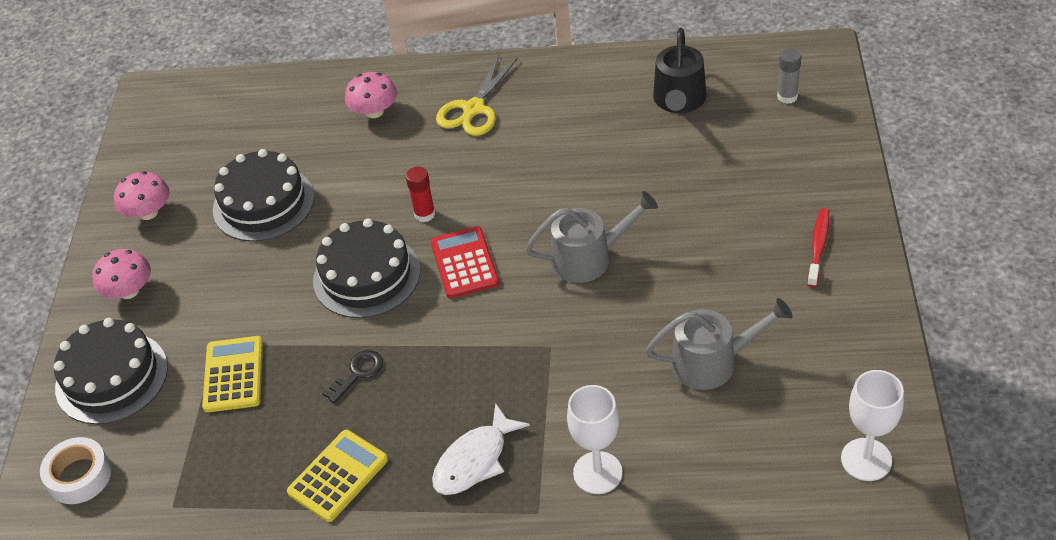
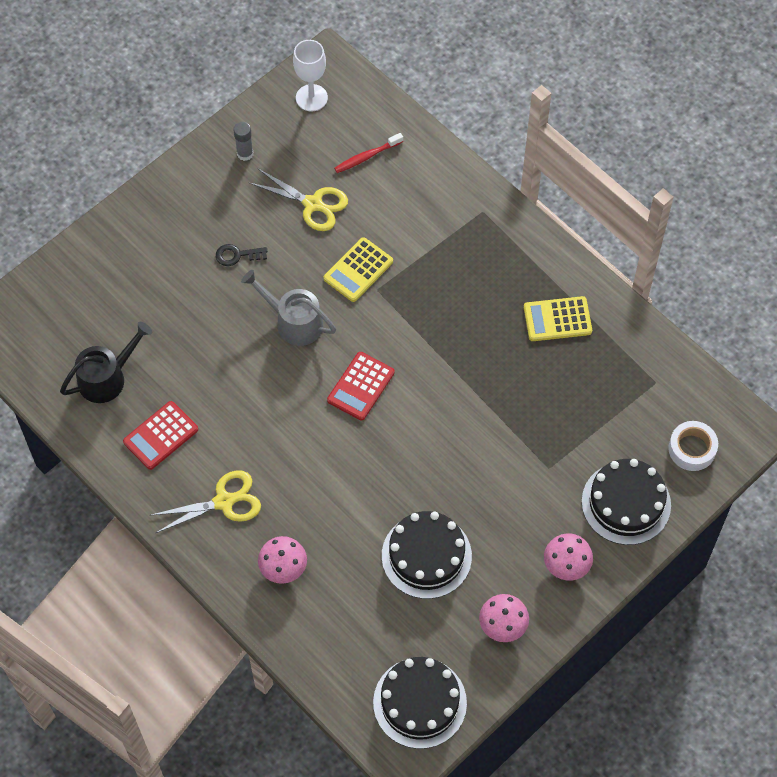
camera: 140 degrees left, 15 degrees up
(233, 375) = (556, 436): yellow calculator -> yellow calculator (358, 270)
(358, 373) = (490, 371): black key -> black key (237, 255)
(366, 276) = (422, 433): black cake -> black cake (420, 702)
(425, 214) = (344, 445): red glue stick -> none
(475, 460) = (483, 264): white fish -> none
(581, 104) = (161, 436): none -> red calculator
(597, 473) = (434, 203): white goblet -> none
(712, 362) = (313, 204): grey watering can -> yellow scissors
(787, 96) = (50, 316): grey glue stick -> grey glue stick (245, 153)
(818, 246) = (177, 211): red toothbrush -> red toothbrush (366, 157)

